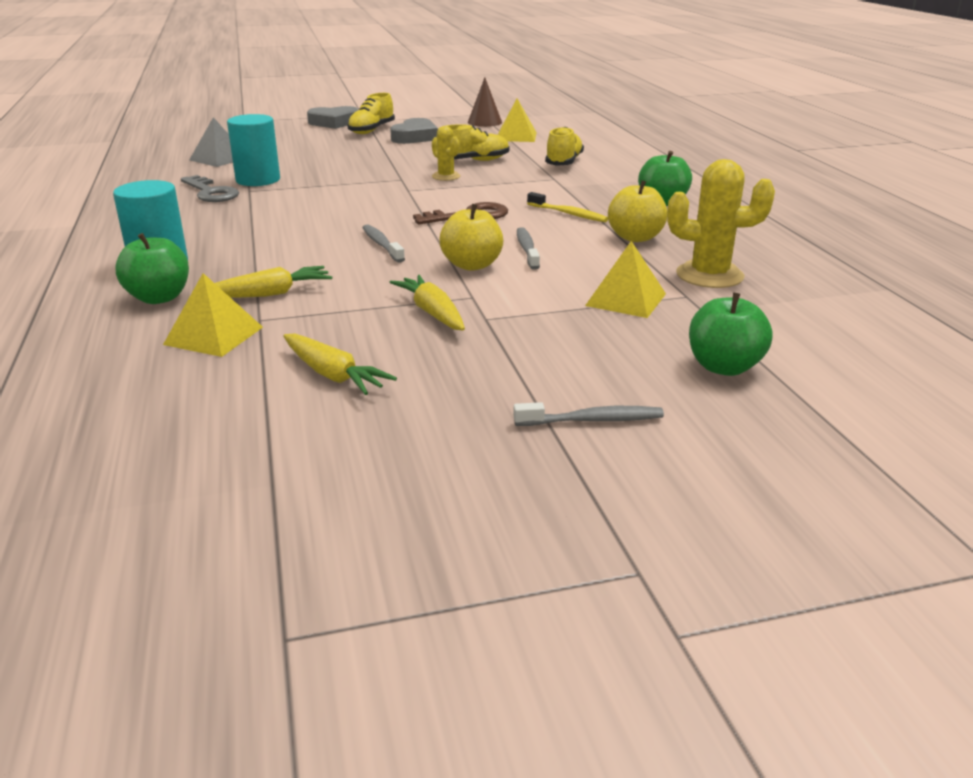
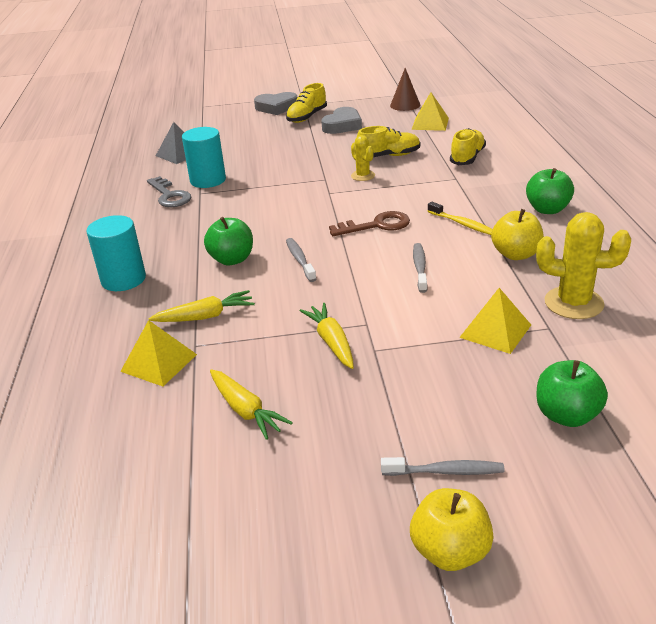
camera: 10 degrees right, 5 degrees up
(159, 298) = (121, 319): green apple -> green apple (232, 259)
(472, 265) = (371, 286): yellow apple -> yellow apple (450, 551)

